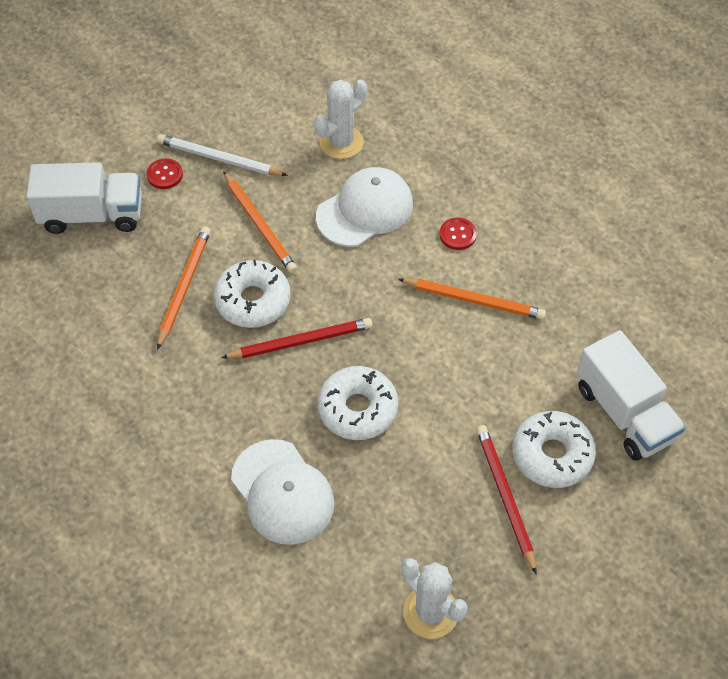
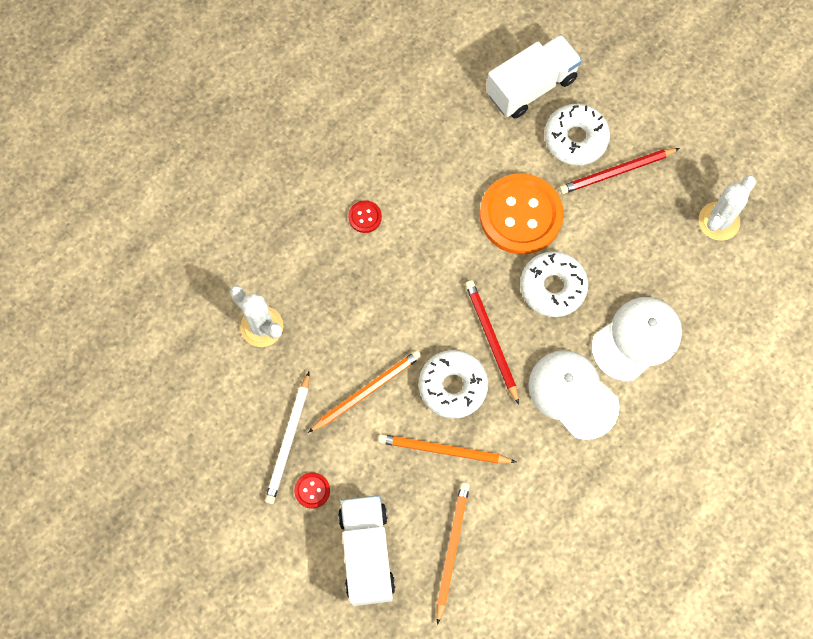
camera: 95 degrees left, 15 degrees up
(365, 210) = (342, 298): white cap -> white cap (573, 394)
(451, 385) = (521, 215): none -> orange button
(474, 300) = (434, 201): orange pencil -> orange pencil (451, 549)

